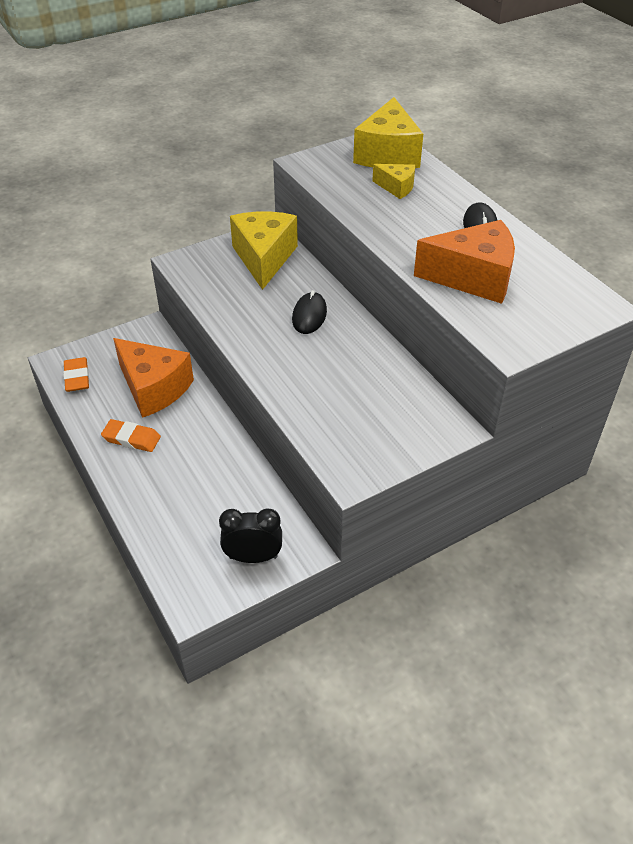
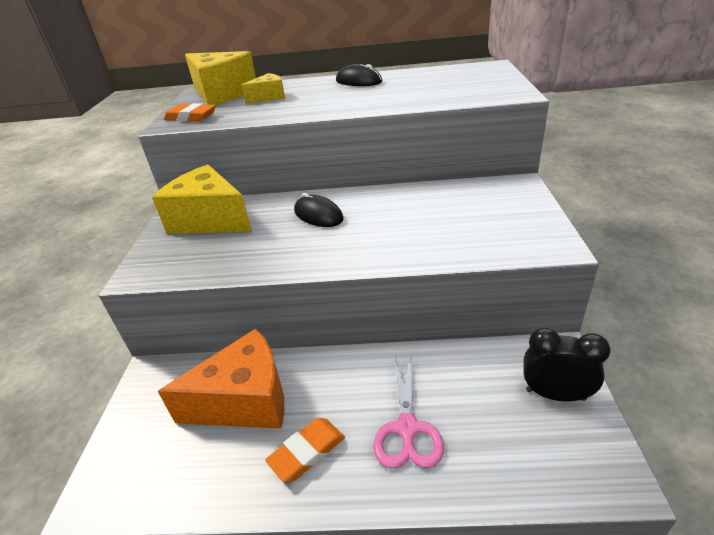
camera: 55 degrees left, 10 degrees down
(77, 377) = (146, 480): orange eraser -> orange eraser (191, 117)
(175, 481) = (407, 428): none -> pink scissors
(253, 557) = (555, 394): black clock -> black clock turned 75 degrees clockwise
(473, 277) = (417, 92): orange cheese -> none

